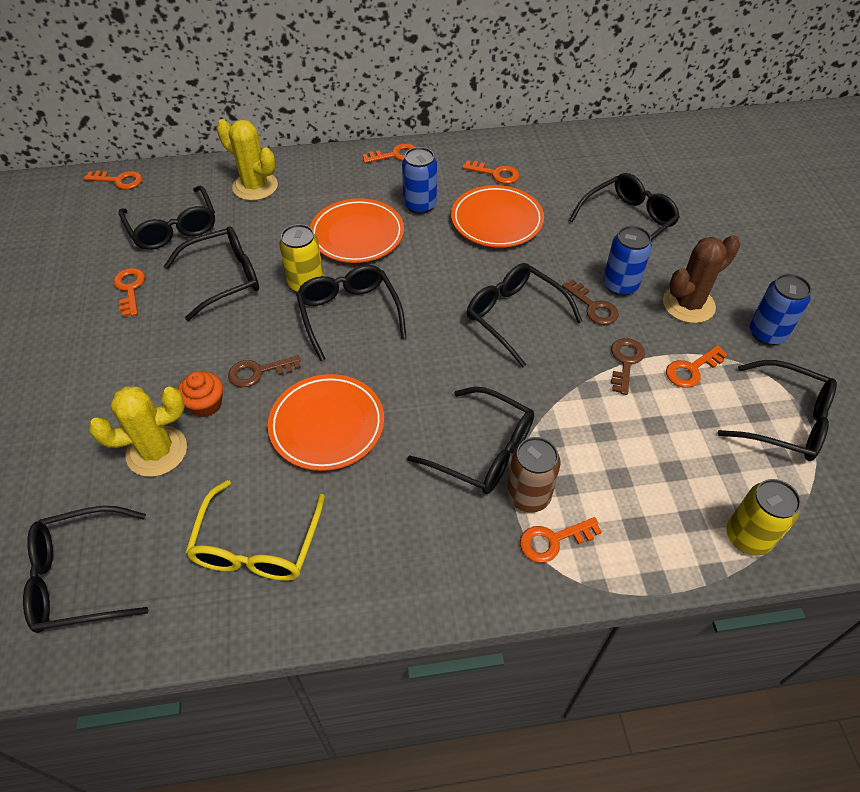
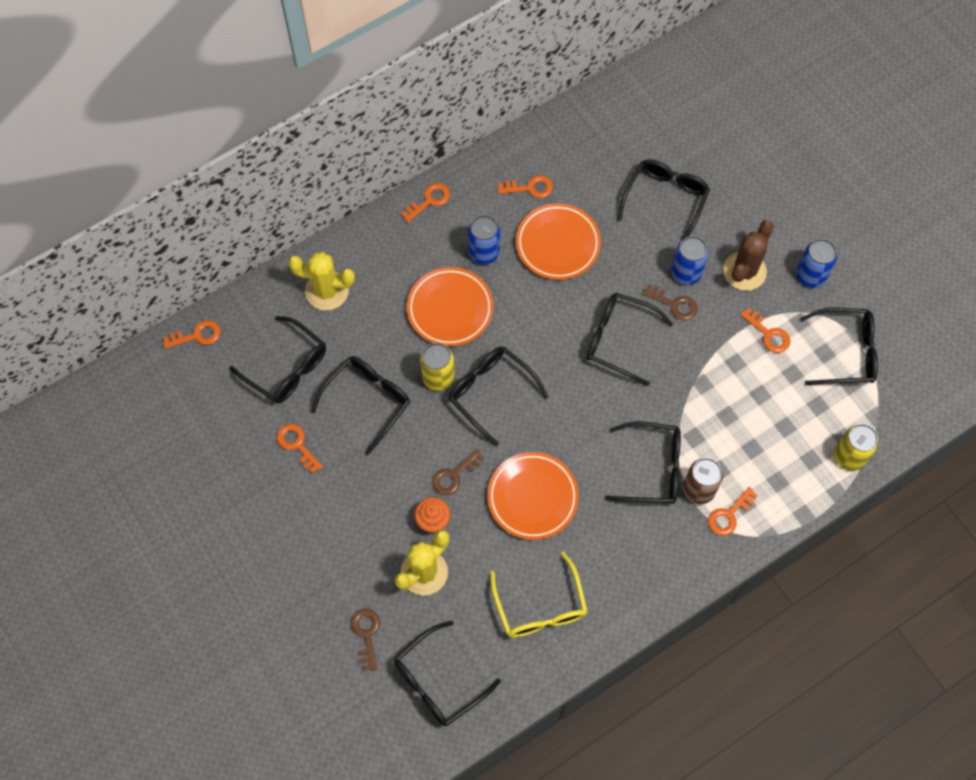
camera: 25 degrees left, 15 degrees up
(625, 362) = (719, 348): brown key -> brown key (366, 634)
(692, 369) = (768, 334): orange key -> orange key turned 75 degrees counterclockwise

